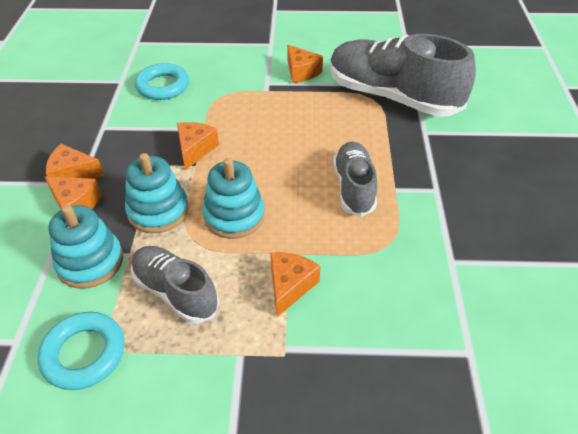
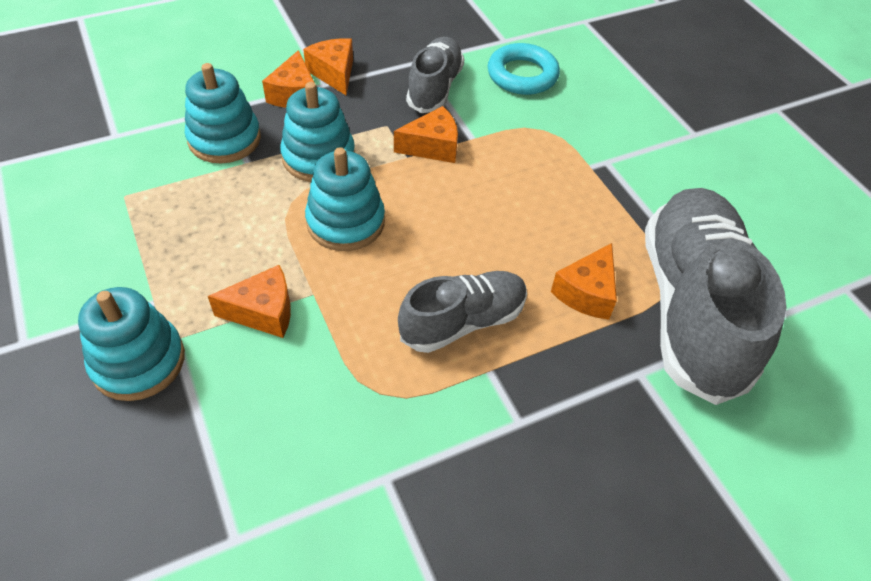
camera: 60 degrees right, 5 degrees up
(84, 353) = (116, 185): turquoise ring -> none
(175, 292) = (214, 218): grey shoe -> grey shoe (435, 88)
(295, 378) = (138, 361): none -> turquoise stacking toy
(301, 72) = (660, 187): orange cheese -> orange cheese (587, 293)

